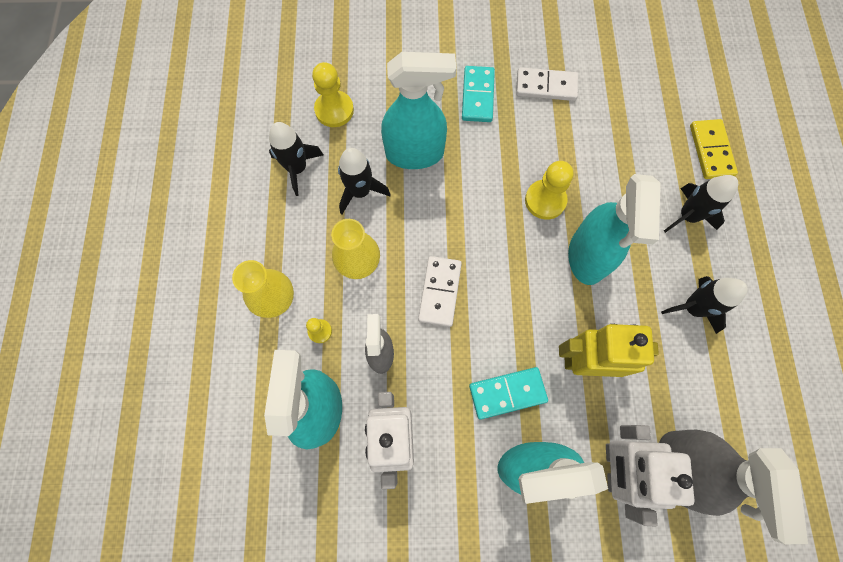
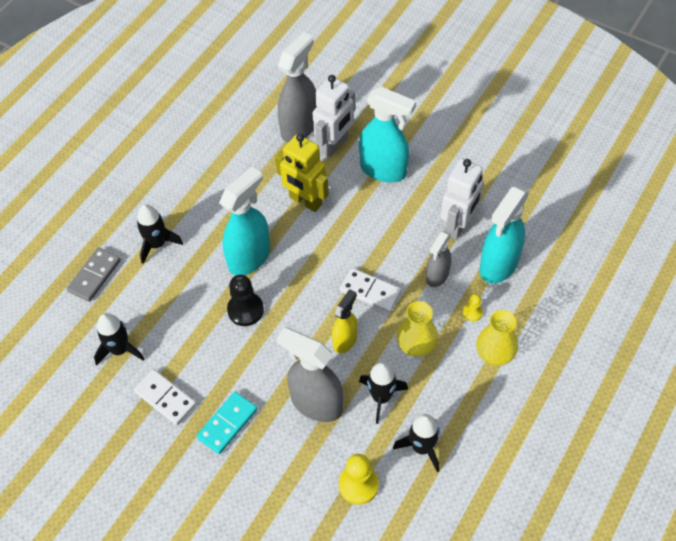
camera: 145 degrees left, 15 degrees down
(415, 154) = (316, 403): turquoise spray bottle -> grey spray bottle
(429, 226) = (345, 340): none -> yellow spray bottle
(439, 292) = (370, 291): white domino -> white domino turned 75 degrees clockwise
(507, 393) = (369, 211): turquoise domino -> none
(545, 200) = (245, 310): yellow pawn -> black pawn
(692, 308) = (210, 192): black rocket -> black rocket (120, 350)
(711, 151) = (94, 276): yellow domino -> grey domino

